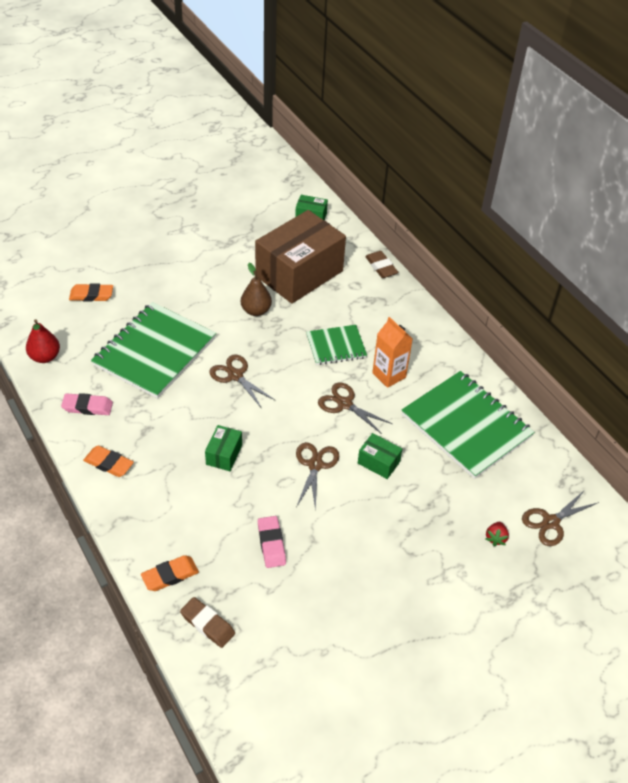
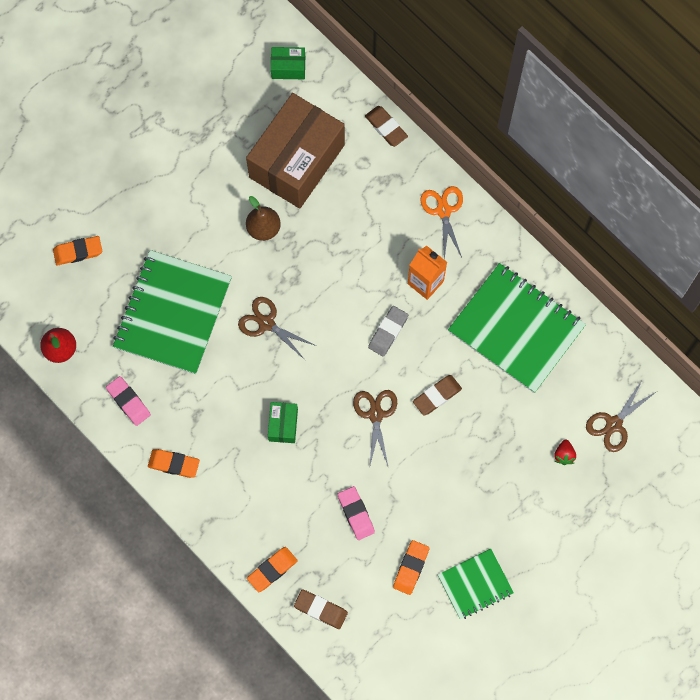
camera: 10 degrees left, 25 degrees up
(87, 407) = (128, 402): pink eraser -> pink eraser turned 60 degrees clockwise
(314, 606) = (411, 568): none -> orange eraser
(336, 346) = (361, 257): green notebook -> green notebook (475, 584)
(344, 404) = (388, 332): brown scissors -> grey eraser
(378, 462) = (437, 396): green box -> brown eraser
(417, 329) = (443, 211): none -> orange scissors

